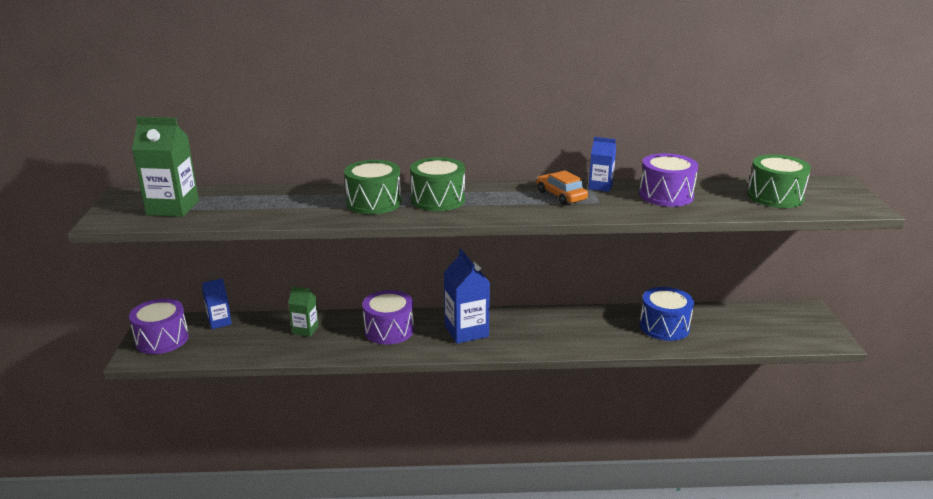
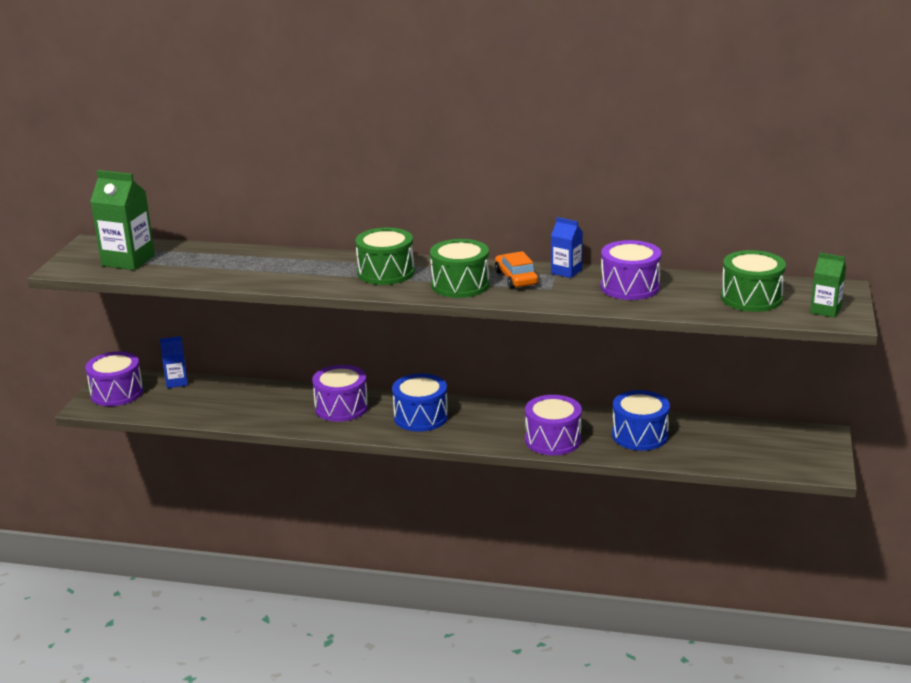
camera: 15 degrees right, 0 degrees up
(305, 330) = (257, 398): green carton -> green carton (825, 310)
(374, 202) = (320, 270): green drum -> green drum (460, 285)
(466, 331) = (420, 417): blue carton -> blue drum
(594, 339) = (553, 440): none -> purple drum

